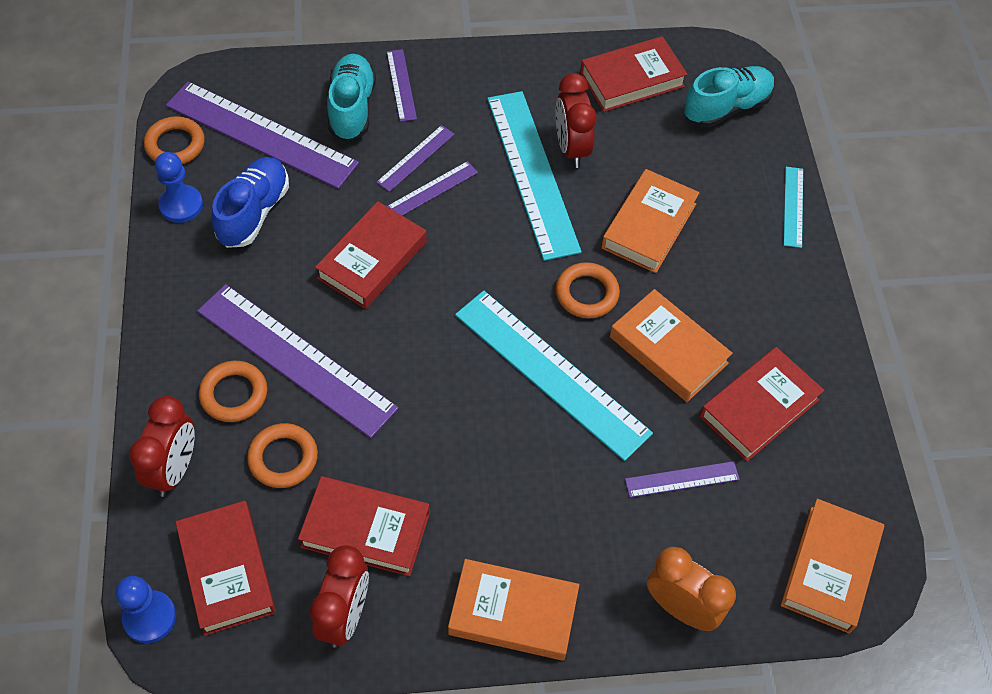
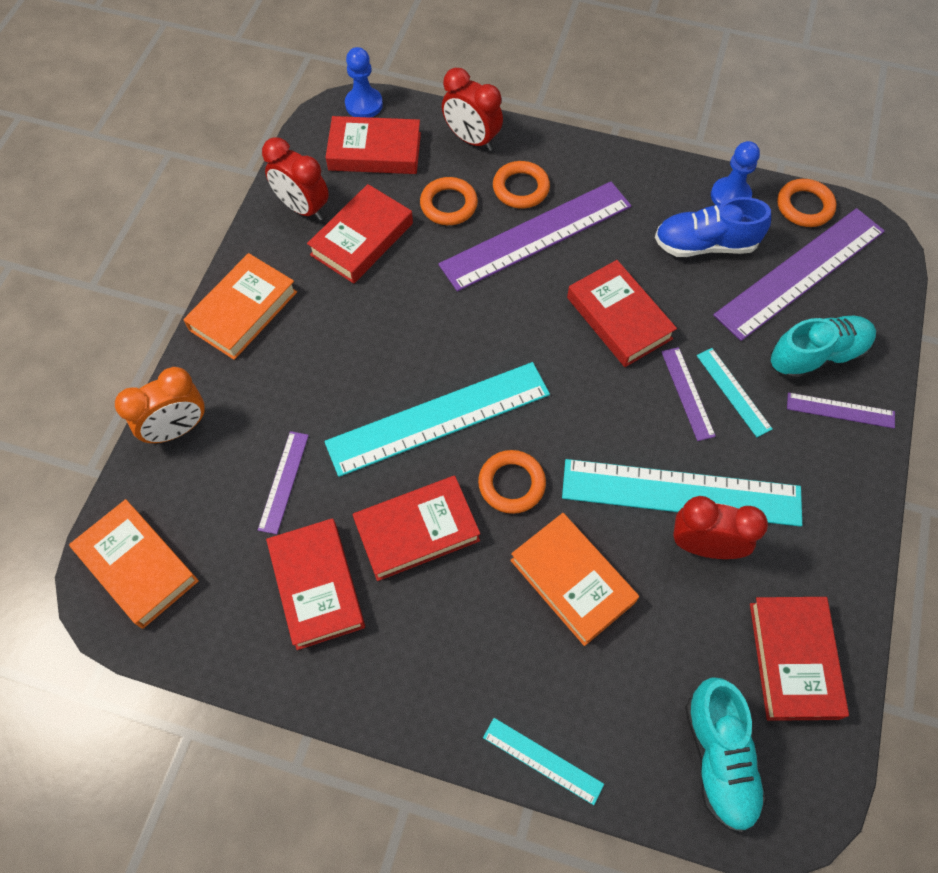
camera: 115 degrees right, 5 degrees up
(254, 212) = (705, 245): blue shoe -> blue shoe turned 135 degrees clockwise
(352, 108) = (817, 356): turquoise shoe -> turquoise shoe turned 45 degrees counterclockwise
(416, 158) = (733, 392): purple ruler -> turquoise ruler
(668, 350) = (417, 531): orange book -> red book

